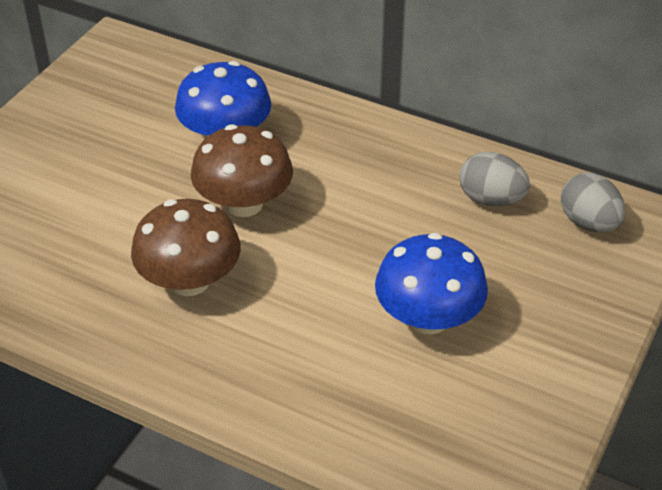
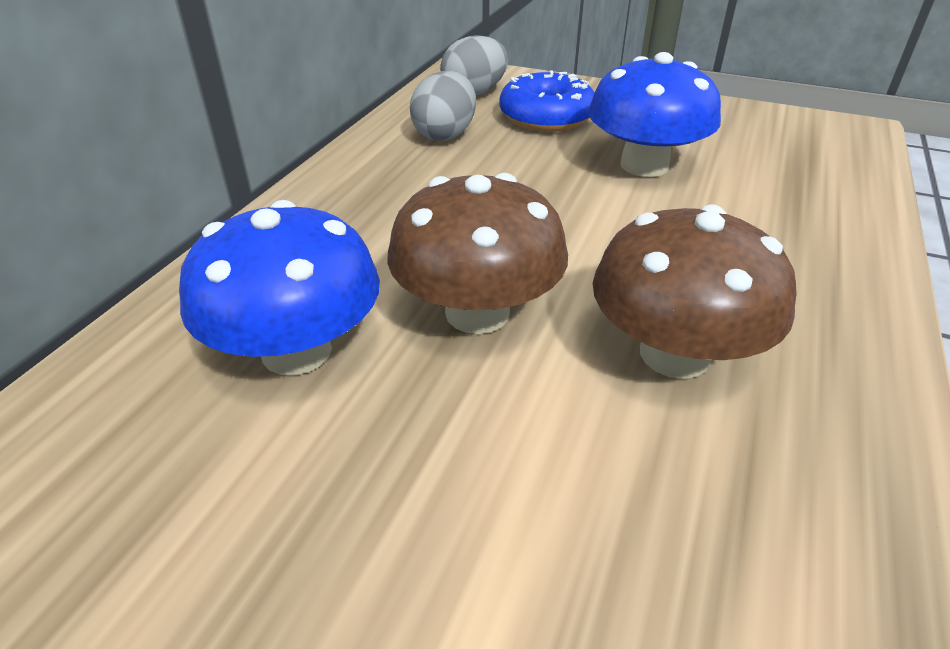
camera: 95 degrees left, 5 degrees down
(531, 268) = (546, 117): none -> blue donut

